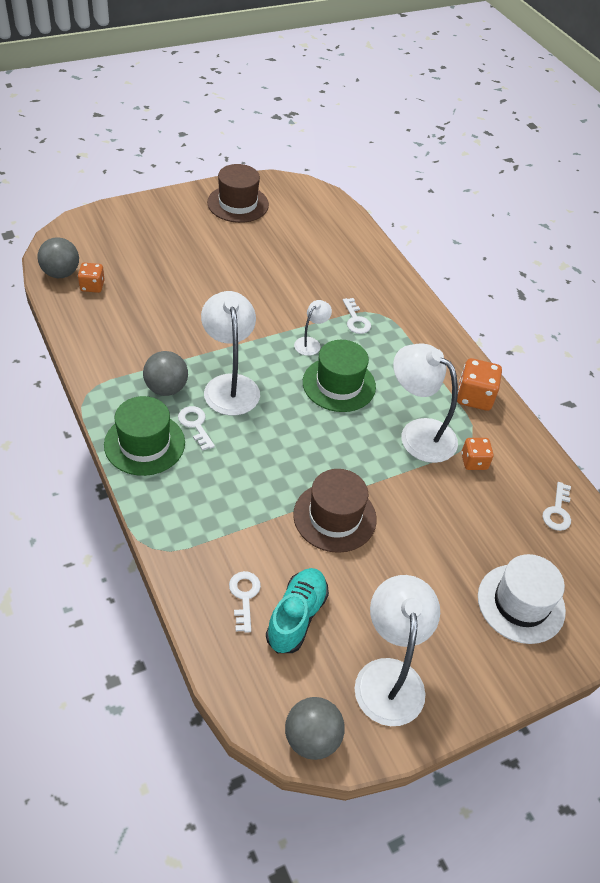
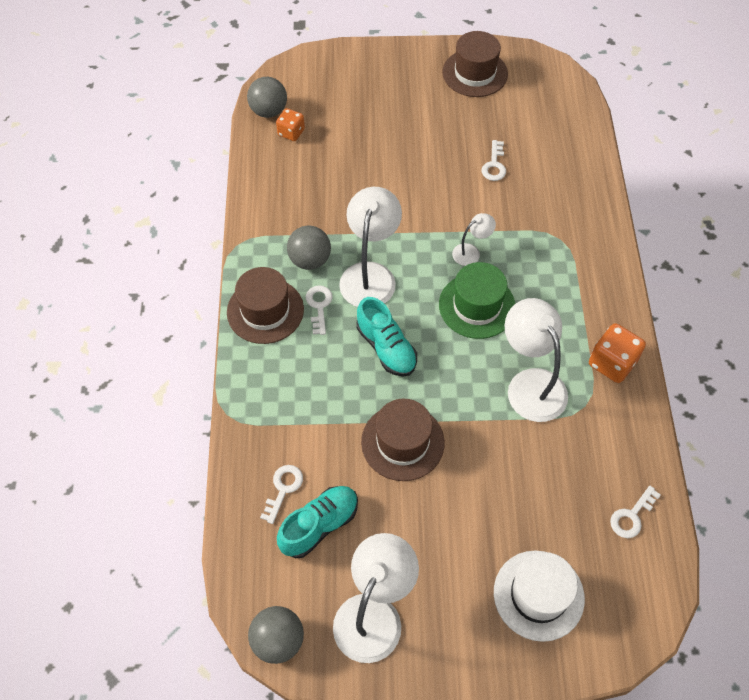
camera: 30 degrees right, 10 degrees up
(144, 444) = (265, 311): green hat -> brown hat
(277, 442) = (386, 348): none -> turquoise shoe
(356, 320) = (531, 239): white key -> white key (494, 165)
(474, 461) = (572, 433): orange dice -> none

